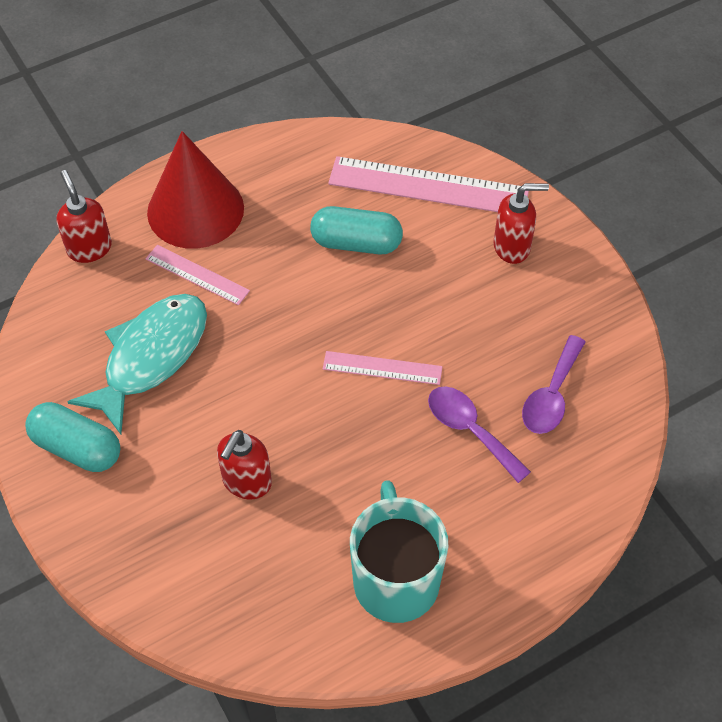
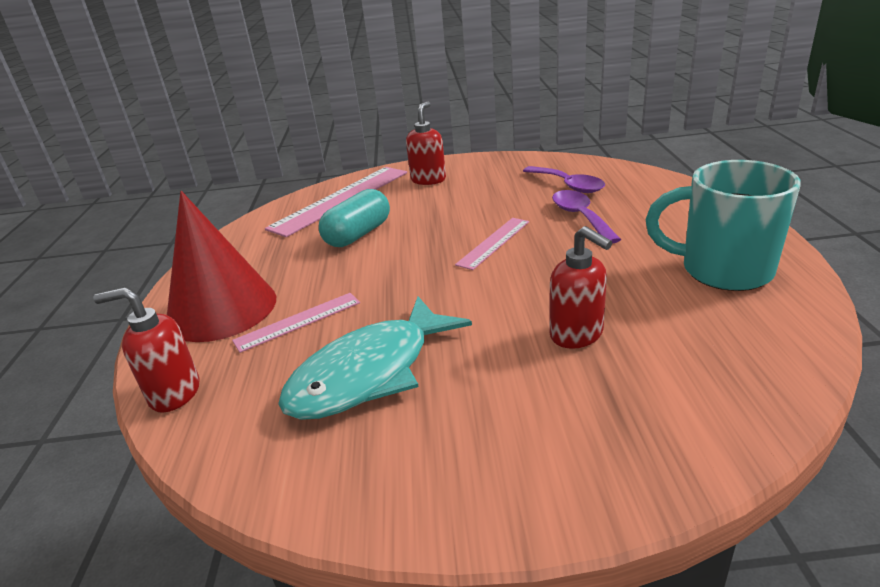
camera: 60 degrees left, 25 degrees down
(77, 448) = (452, 465): turquoise capsule -> none
(151, 357) = (369, 373): turquoise fish -> turquoise fish turned 105 degrees counterclockwise
(470, 430) = (580, 217): purple spoon -> purple spoon turned 90 degrees clockwise

